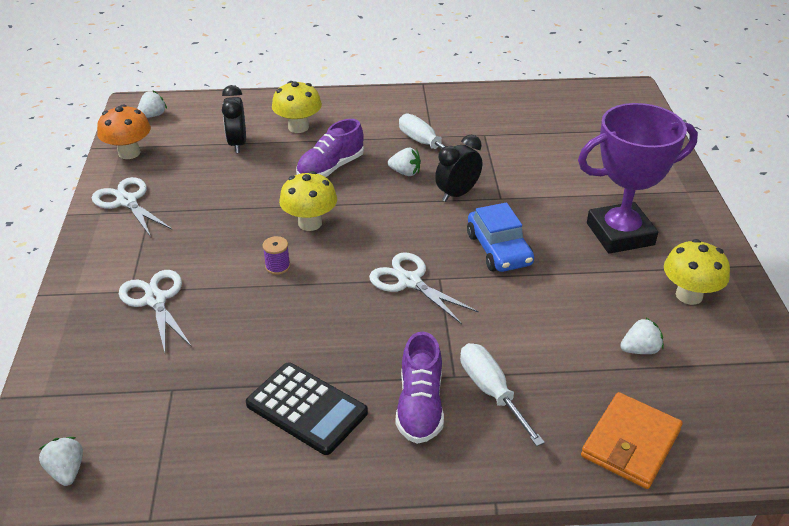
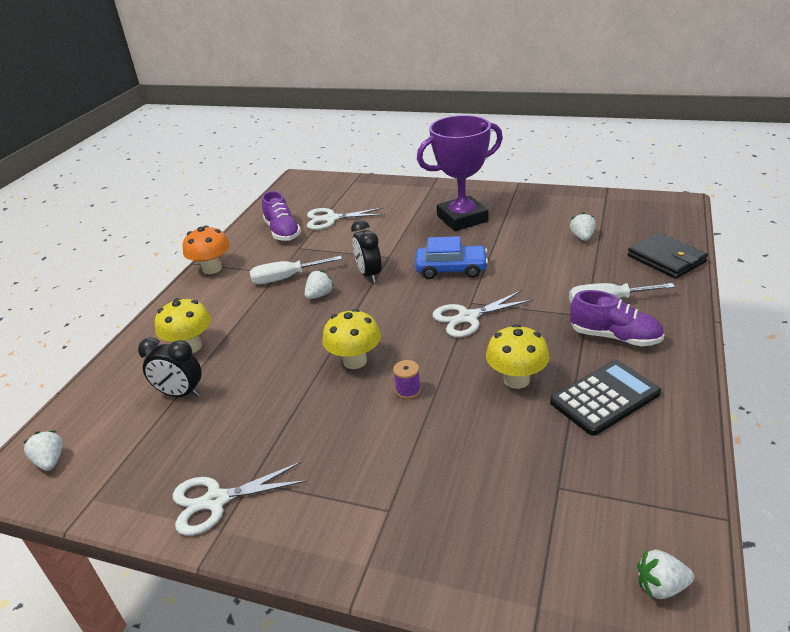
camera: 65 degrees left, 5 degrees down
(129, 153) = (113, 491): orange mushroom -> orange mushroom (212, 269)
(155, 300) = (415, 488): white scissors -> white scissors (331, 219)
(330, 168) = (278, 336): purple shoe -> purple shoe (282, 232)
(620, 234) = (462, 219): purple trophy -> purple trophy turned 60 degrees clockwise
(631, 443) = (666, 259): orange wallet -> black wallet
(689, 295) = (537, 210): yellow mushroom -> yellow mushroom (516, 380)

